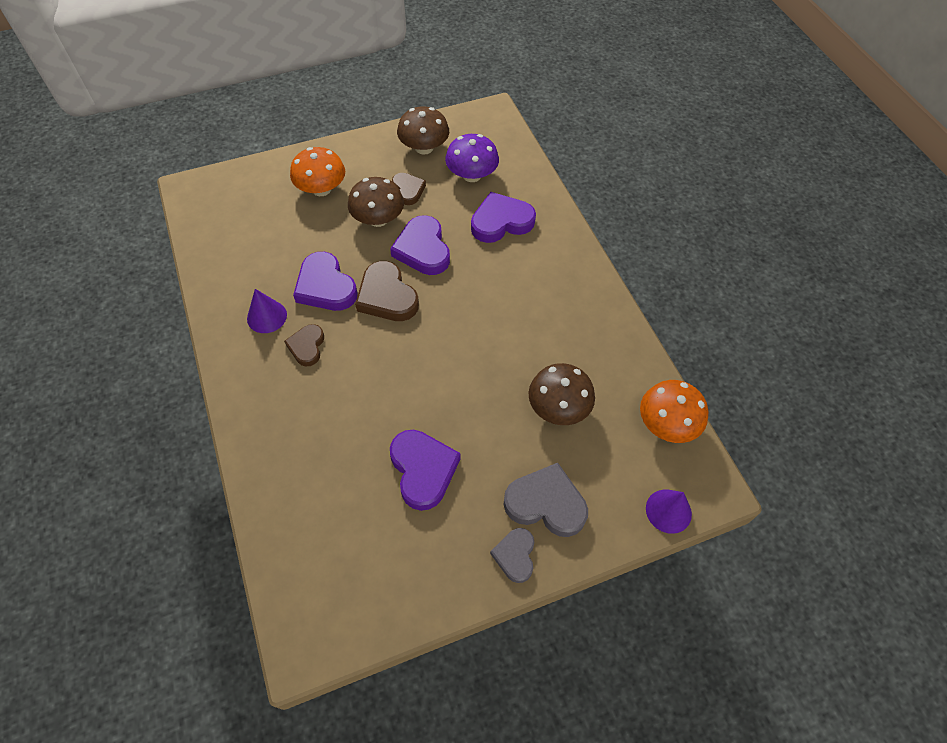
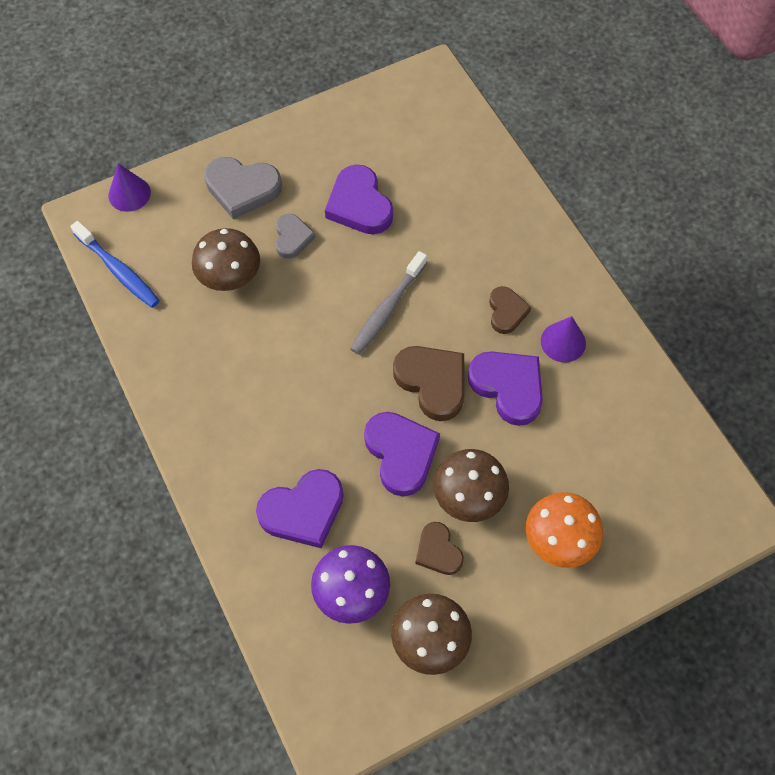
camera: 175 degrees right, 5 degrees up
(413, 360) = (387, 309): none -> grey toothbrush
(515, 555) = (269, 147): grey heart -> grey heart (292, 238)
(666, 424) = (118, 270): orange mushroom -> blue toothbrush

